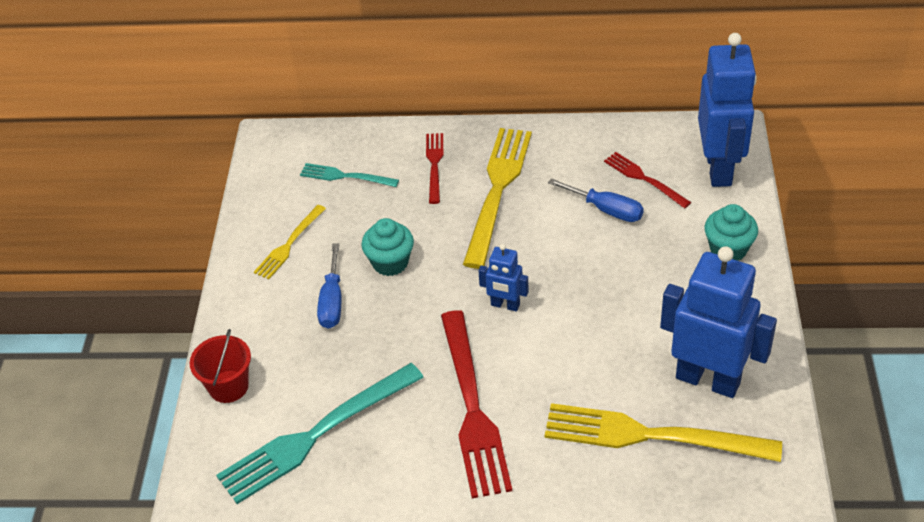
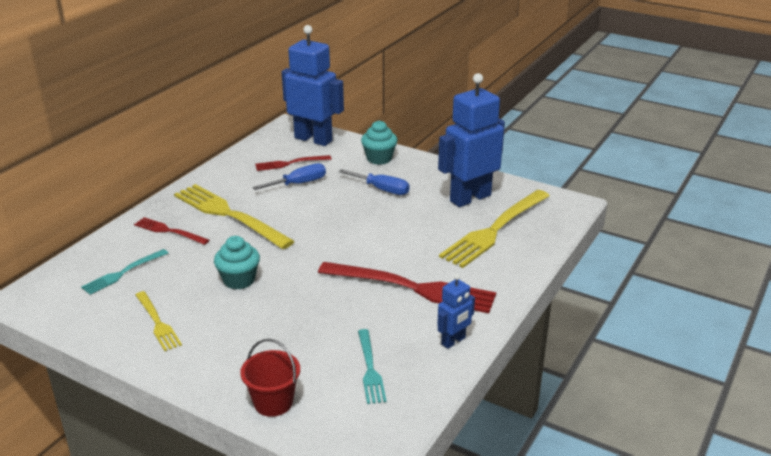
camera: 65 degrees left, 15 degrees down
(314, 436) = (370, 369): turquoise fork -> turquoise fork, size x0.53
(332, 301) = (244, 319): blue screwdriver -> blue screwdriver (382, 189)
(505, 305) = (336, 246): blue robot -> blue robot (453, 341)

